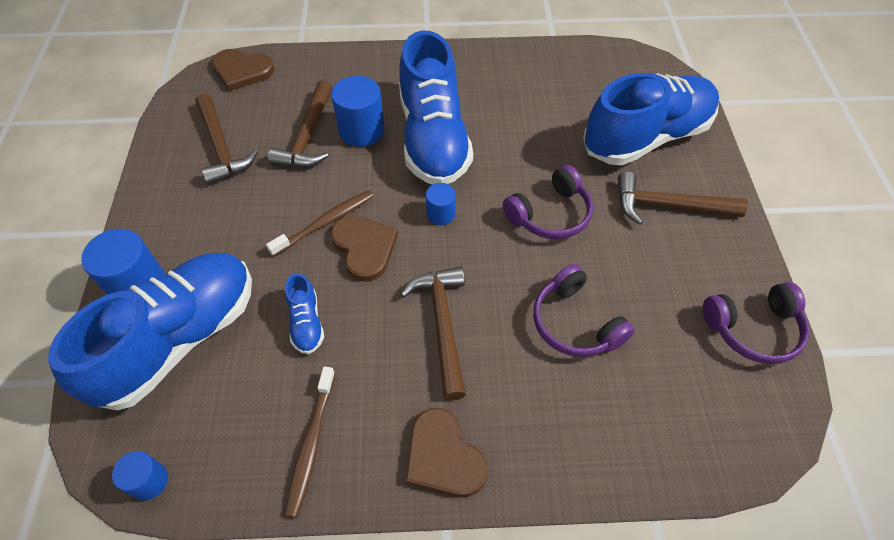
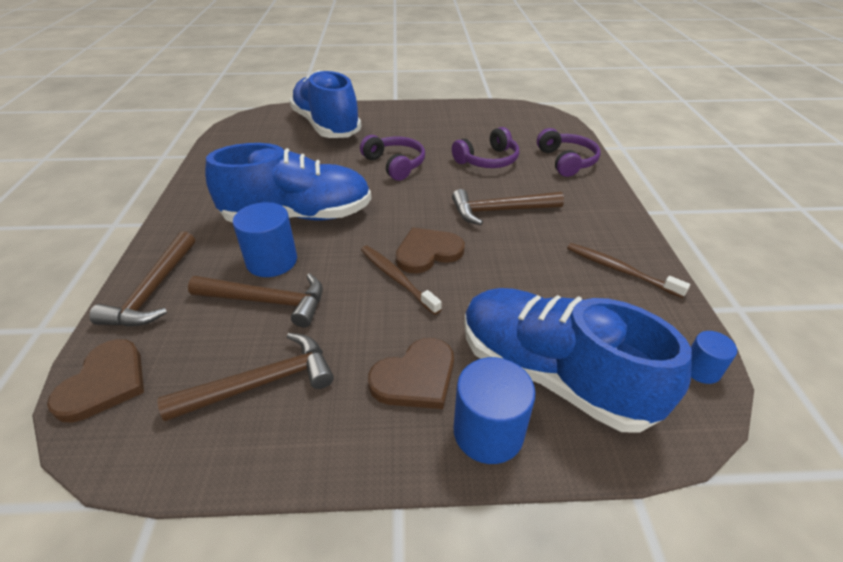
camera: 90 degrees left, 15 degrees down
(306, 323) = (512, 282): blue shoe -> none
(311, 444) = (620, 270): brown toothbrush -> brown toothbrush turned 150 degrees counterclockwise
(441, 214) = (390, 212): blue cylinder -> none
(443, 456) = (601, 210): brown heart -> brown heart (415, 377)
(668, 206) = (391, 124): brown hammer -> brown hammer (154, 291)
(753, 329) = (481, 111): purple headphones -> purple headphones (566, 161)

